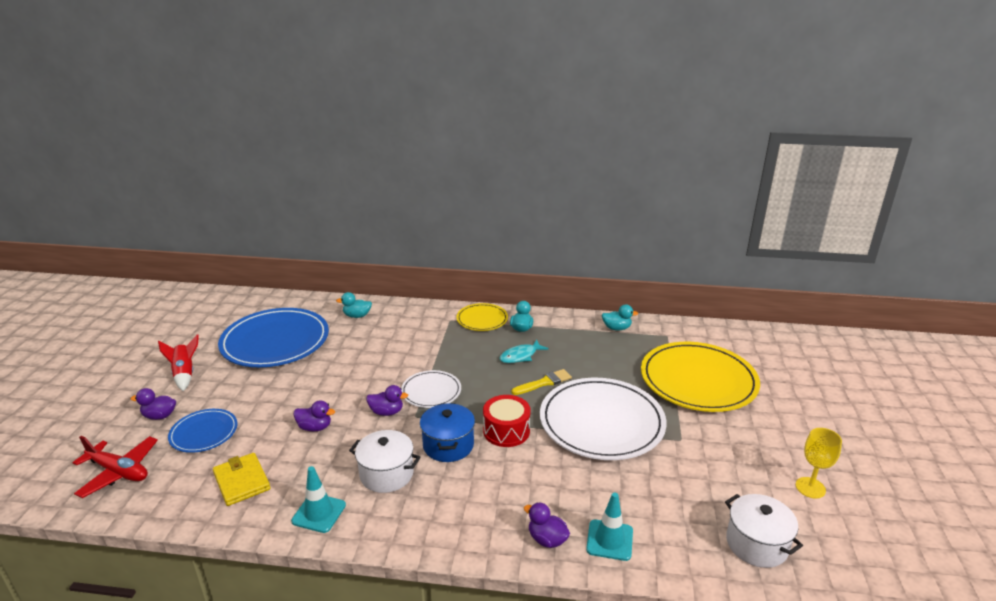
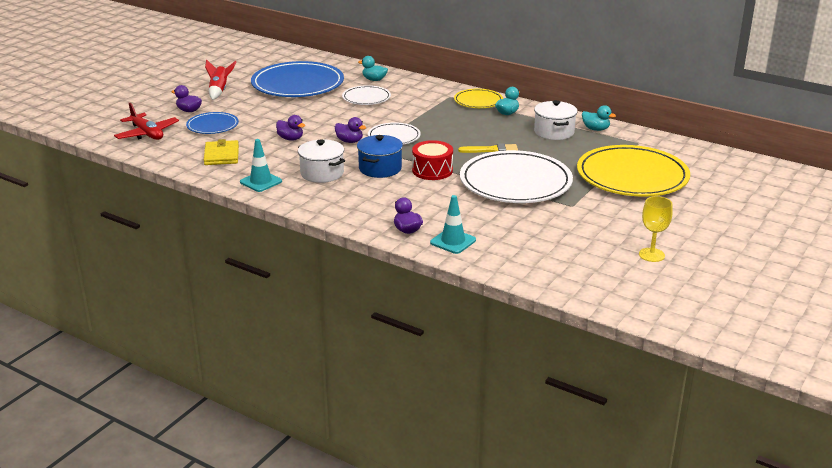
camera: 25 degrees right, 0 degrees up
(364, 343) = (366, 98): none -> white plate
(520, 356) = (488, 130): turquoise fish -> none
(756, 544) = (565, 270): white pot -> white pot (554, 132)

